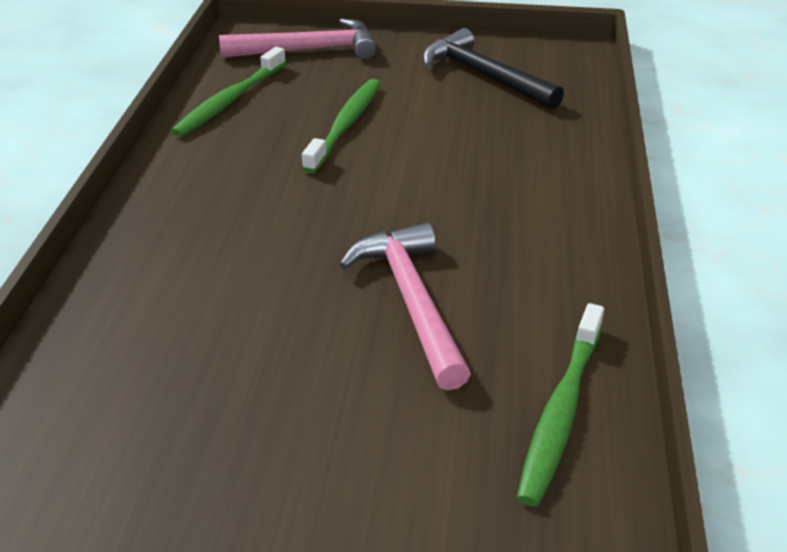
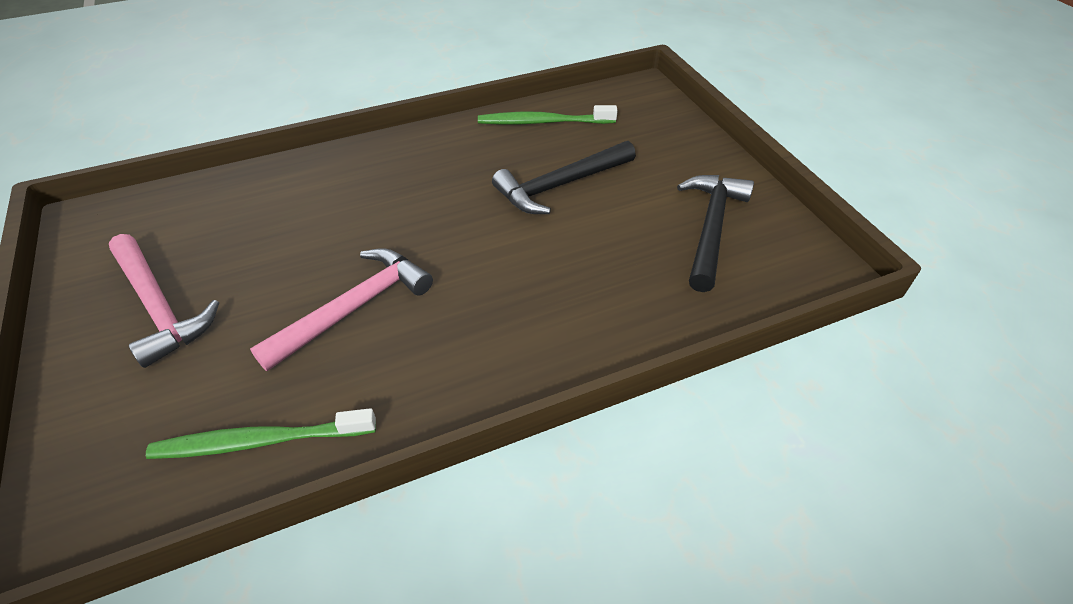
camera: 60 degrees right, 10 degrees up
(309, 50) = (650, 124): pink hammer -> pink hammer (159, 307)
(346, 124) = (560, 185): green toothbrush -> black hammer

